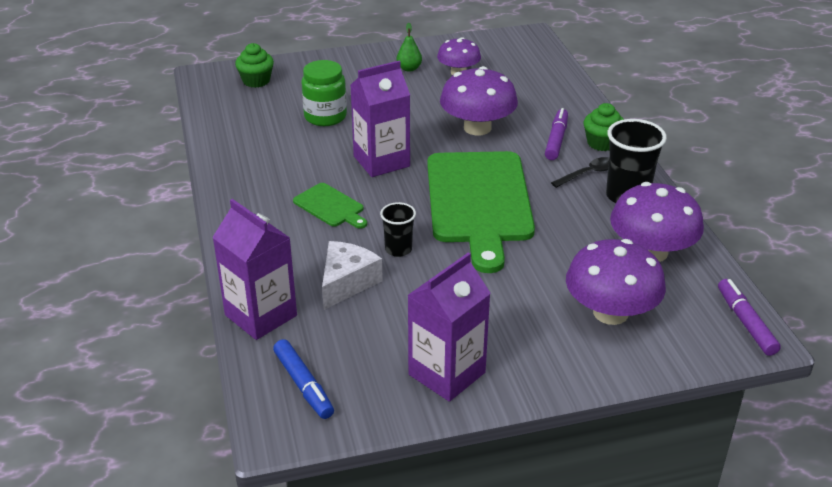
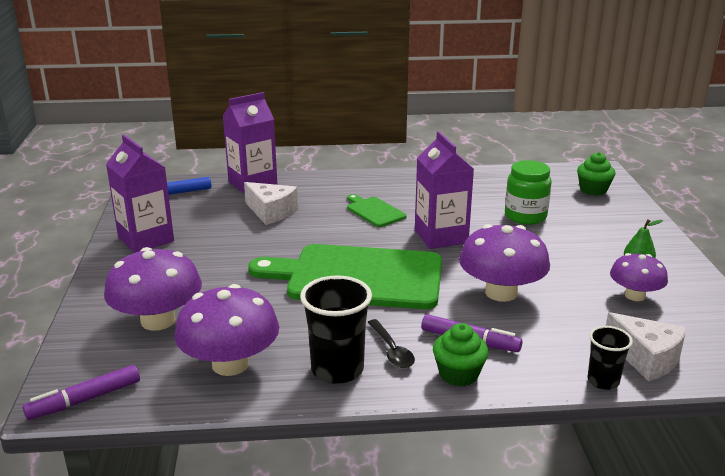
camera: 100 degrees right, 10 degrees down
(330, 206) = (374, 211): green cutting board -> green cutting board turned 90 degrees clockwise
(398, 249) = (302, 234): black cup -> black cup (603, 381)
(542, 73) = (646, 358): none -> white cheese
(745, 322) = (85, 400): purple marker -> purple marker turned 150 degrees clockwise

